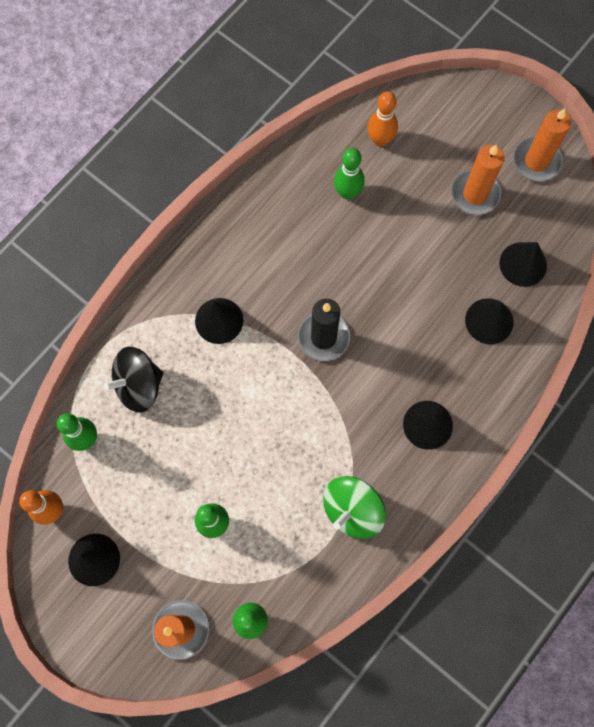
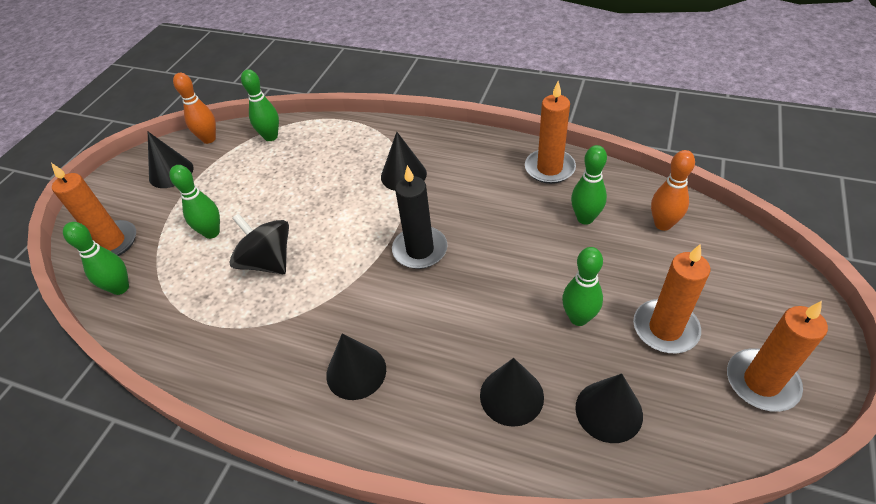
camera: 75 degrees right, 25 degrees down
(139, 385) = (325, 149): black spinning top -> black spinning top (268, 261)
(274, 191) = (549, 168): none -> orange candle
(352, 510) = (241, 332): green spinning top -> none
(443, 246) = (578, 318): none -> green bowling pin

